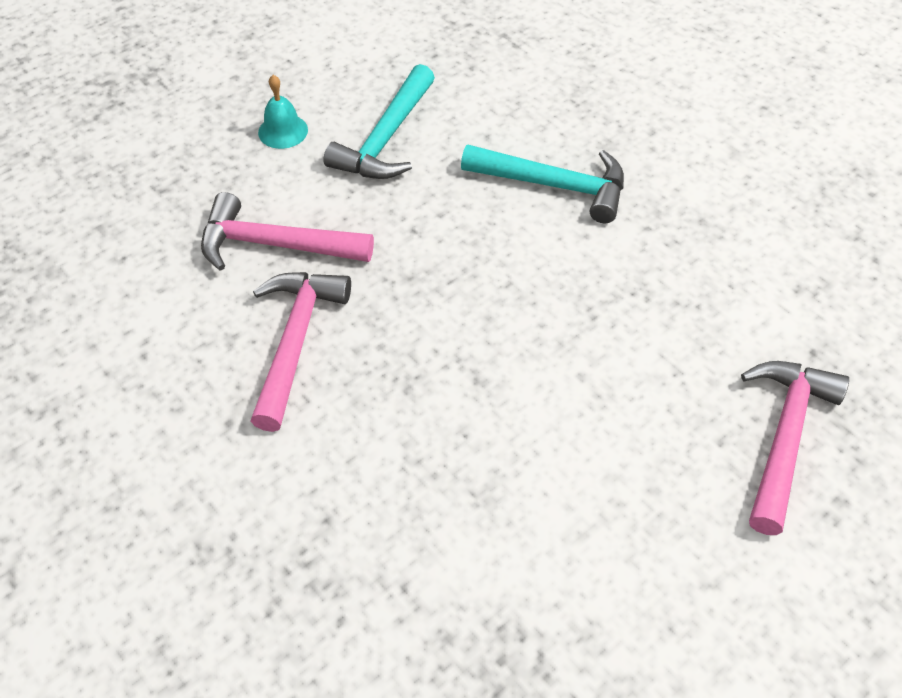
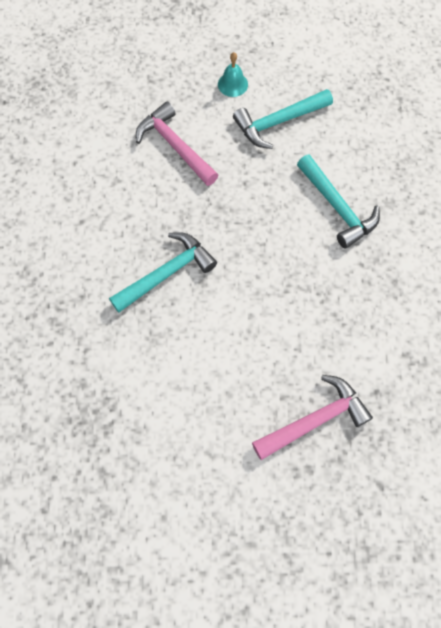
camera: 40 degrees right, 15 degrees up
(295, 342) = (140, 203): pink hammer -> none
(419, 403) = (166, 273): none -> turquoise hammer

